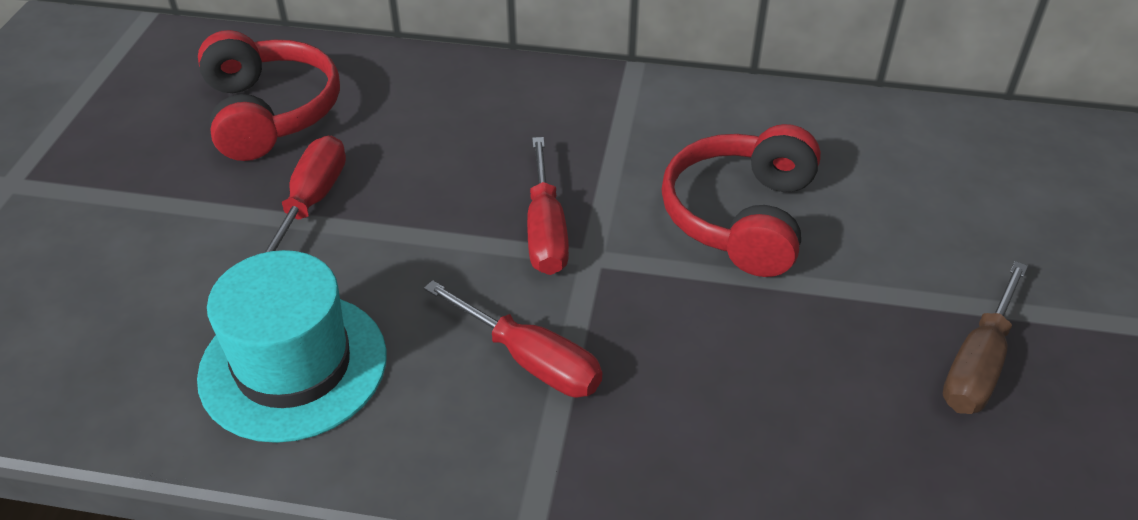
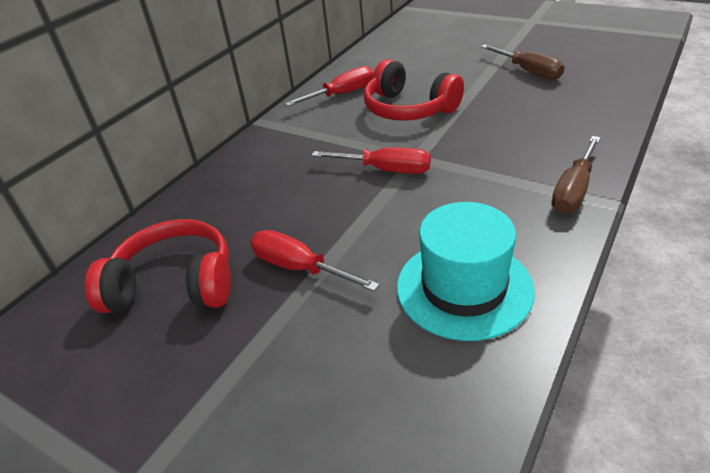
camera: 65 degrees left, 5 degrees down
(530, 360) = (489, 188): red screwdriver -> red screwdriver (341, 94)
(552, 472) = (574, 190): none -> brown screwdriver

